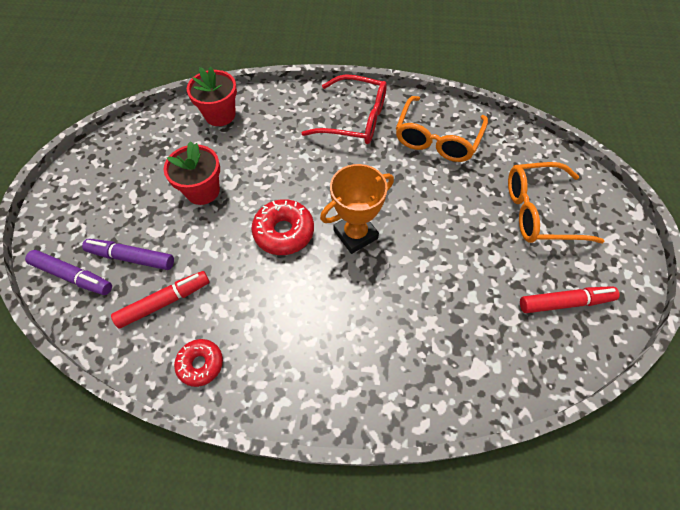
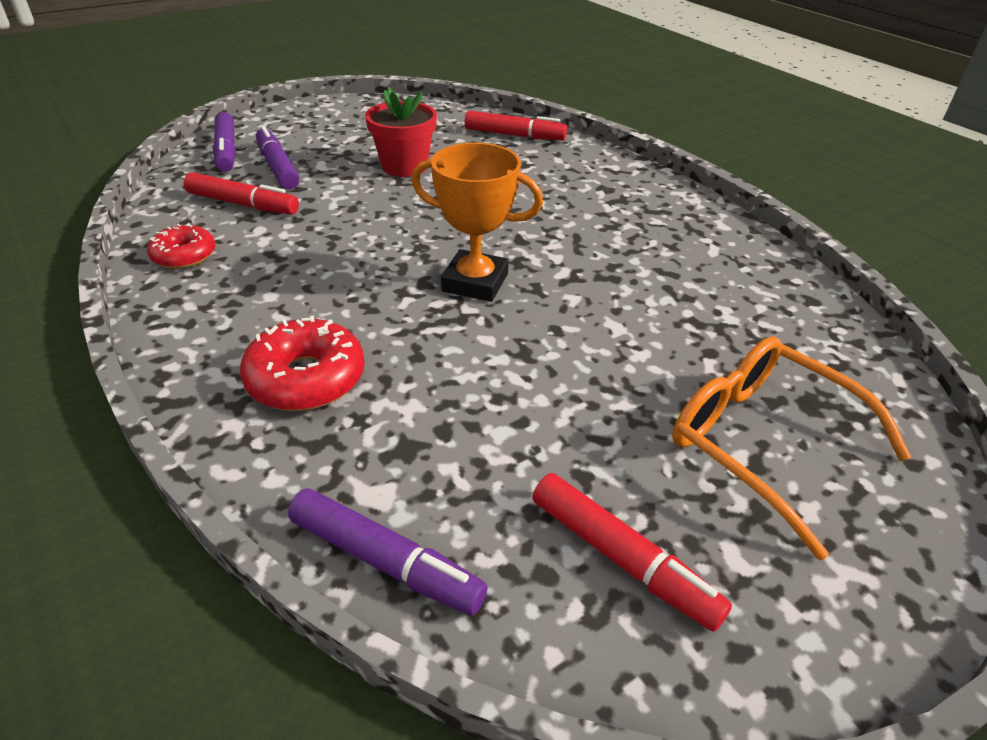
camera: 50 degrees right, 20 degrees down
(220, 115) = (514, 135): red flower pot -> red marker
(284, 232) = (413, 233): red donut -> red donut (306, 378)
(355, 119) = (647, 210): red glasses -> none
(437, 139) = (726, 282): orange glasses -> none
(517, 386) = (385, 560): none -> purple marker

